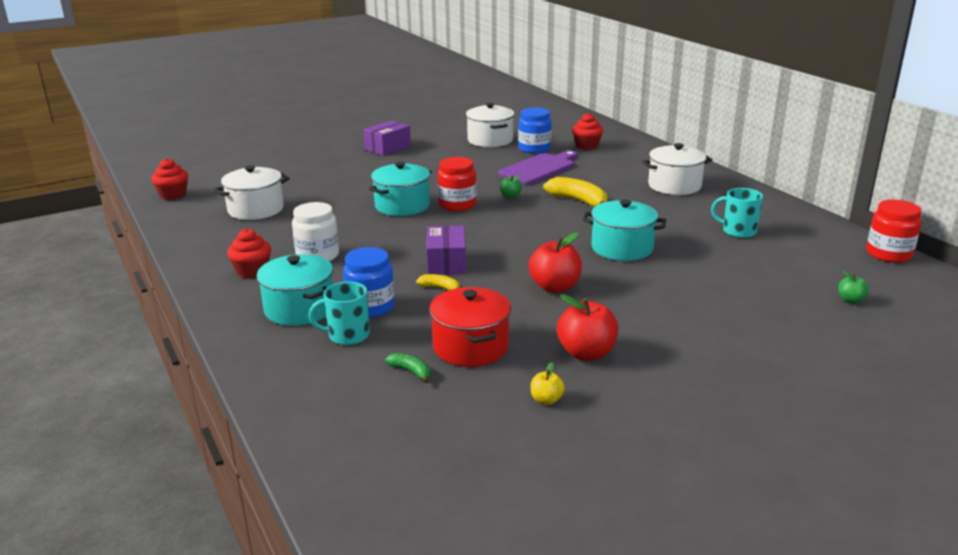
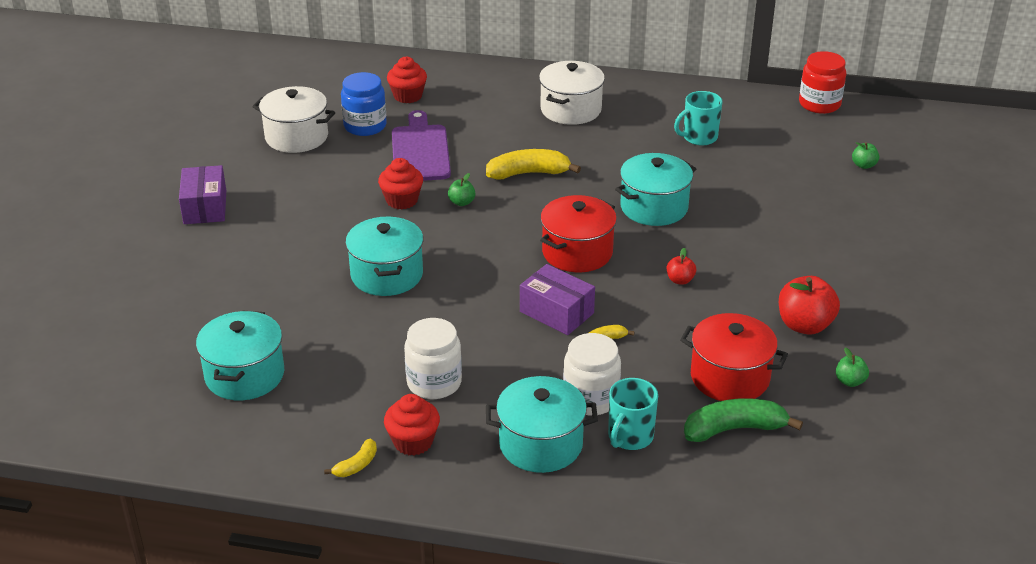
camera: 50 degrees left, 10 degrees up
(173, 195) = (95, 421): red cupcake -> red cupcake (402, 200)
(211, 265) = (356, 465): none -> yellow banana
(256, 209) = (245, 375): white pot -> turquoise pot
(370, 307) = (590, 399): blue jar -> white jar
(411, 371) = (734, 429): green banana -> green banana, size x1.93
(457, 205) = (435, 242): red jar -> none
(522, 244) = (577, 252): none -> red pot
(546, 400) = (850, 381): yellow apple -> green apple
(555, 287) = (680, 280): red apple -> red apple, size x0.52

